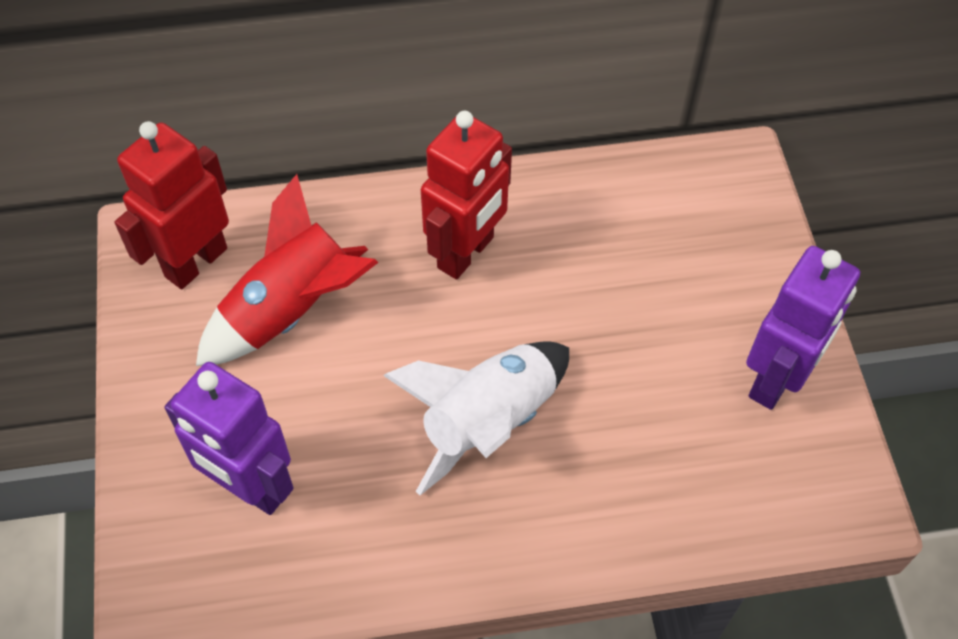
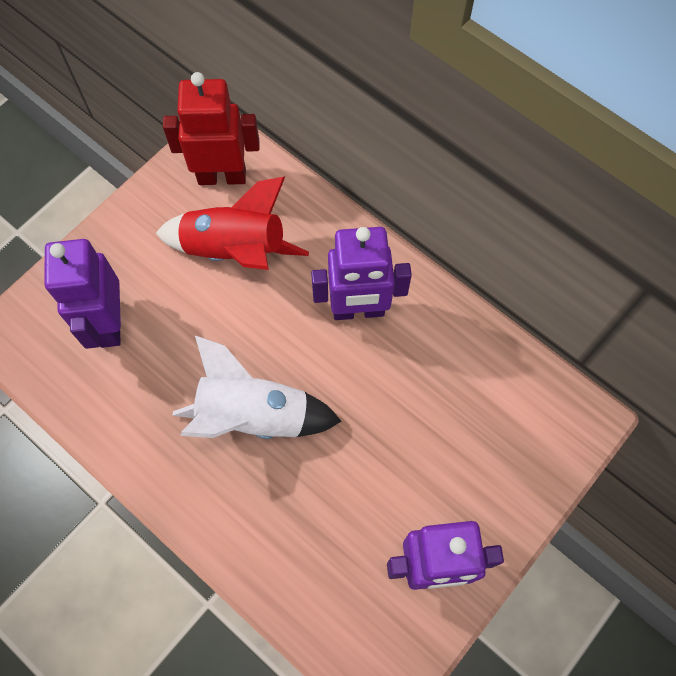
camera: 50 degrees right, 10 degrees up
(466, 253) = (358, 310): red robot -> purple robot

